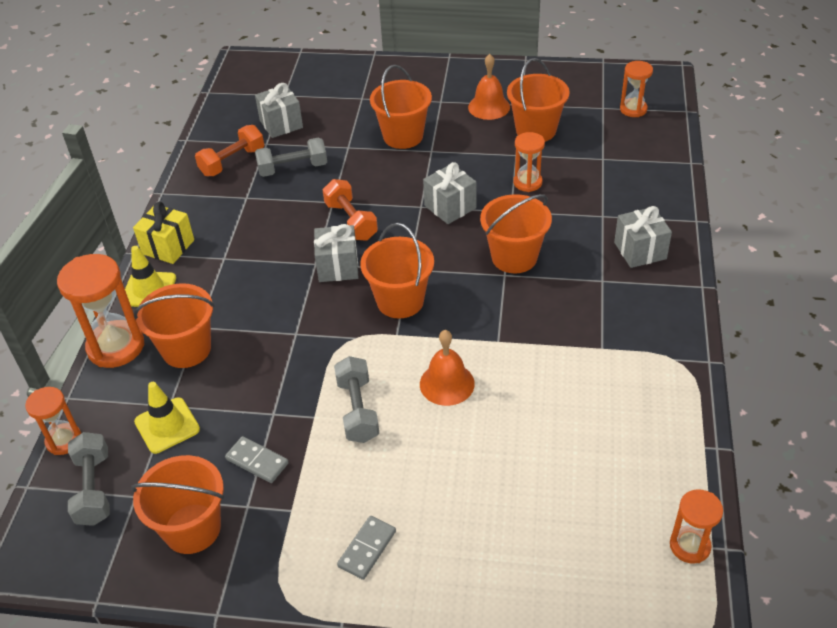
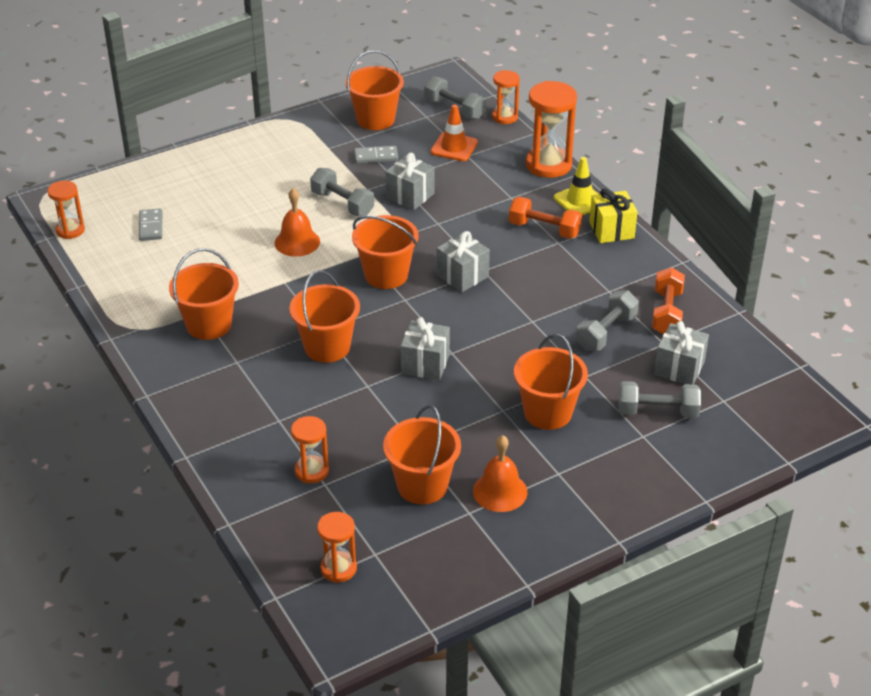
camera: 140 degrees right, 5 degrees down
(167, 425) = (454, 147): yellow traffic cone -> orange traffic cone
(186, 349) = (500, 183): orange bucket -> orange bucket (209, 325)
(333, 106) = (657, 412): none -> grey dumbbell
(351, 221) = (496, 313): orange dumbbell -> orange dumbbell (544, 229)
(367, 549) = (266, 152): grey domino -> grey domino (150, 226)
(527, 182) = (377, 421): orange hourglass -> orange hourglass (311, 471)
(640, 250) = (221, 402): grey gift -> grey gift (410, 195)

